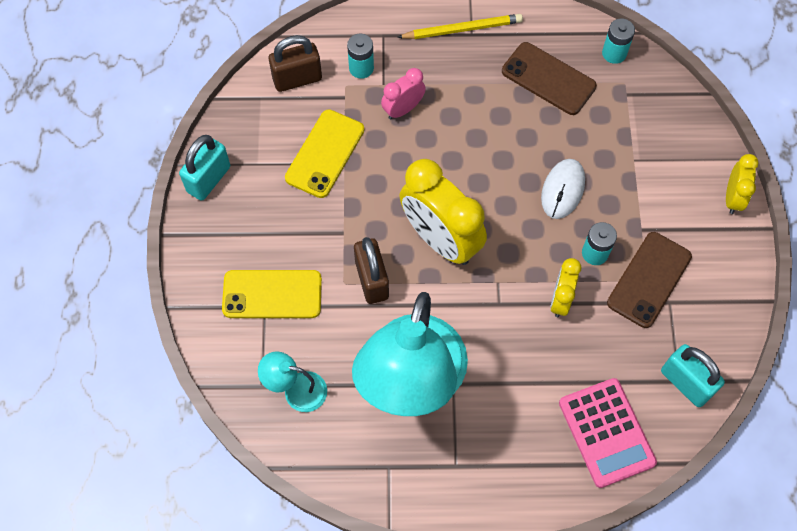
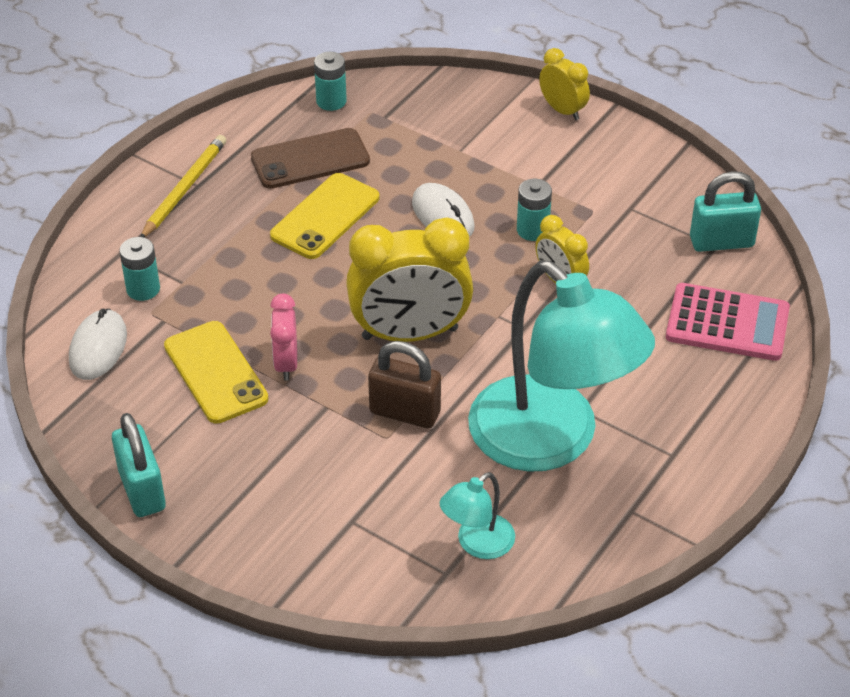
camera: 55 degrees left, 20 degrees down
(272, 294) = (342, 506): yellow phone -> yellow phone (325, 216)
(297, 79) = (98, 348): brown padlock -> white mouse
(403, 109) = (228, 282): pink clock -> pink clock (286, 363)
(649, 279) = (594, 209): brown phone -> none

